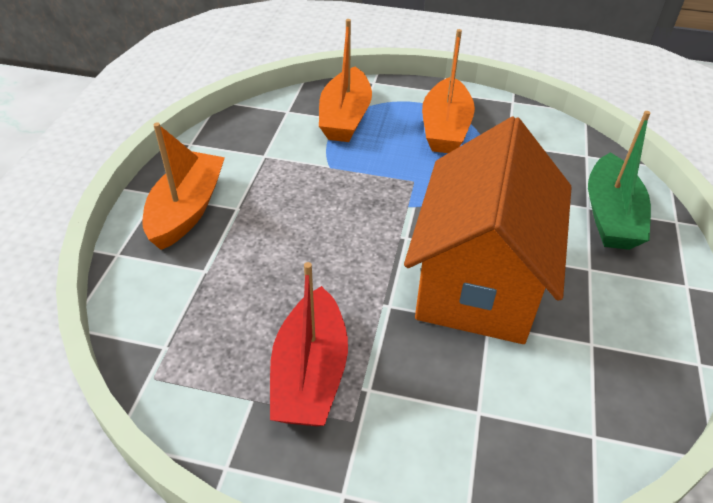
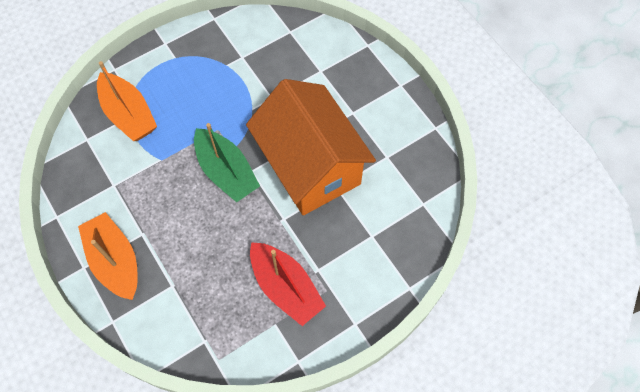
camera: 45 degrees left, 20 degrees up
(445, 128) = (196, 74): orange boat -> none
(610, 216) = (335, 68): green boat -> green boat (226, 171)

